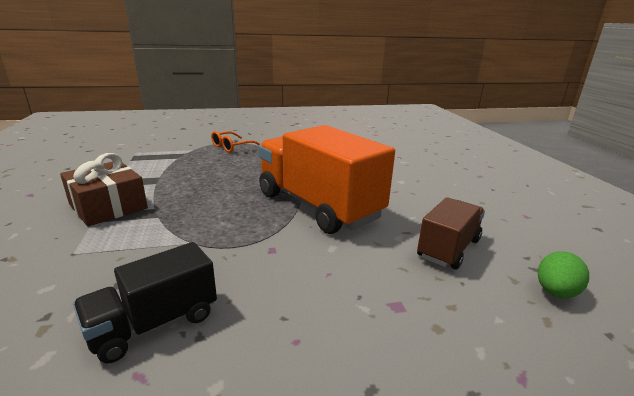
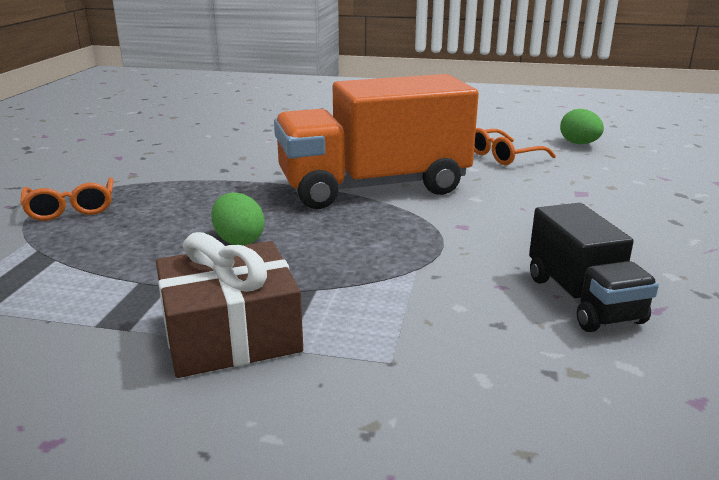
camera: 65 degrees left, 0 degrees up
(212, 186) = (239, 240): none -> green egg
(448, 248) = (503, 156): brown truck -> orange glasses

